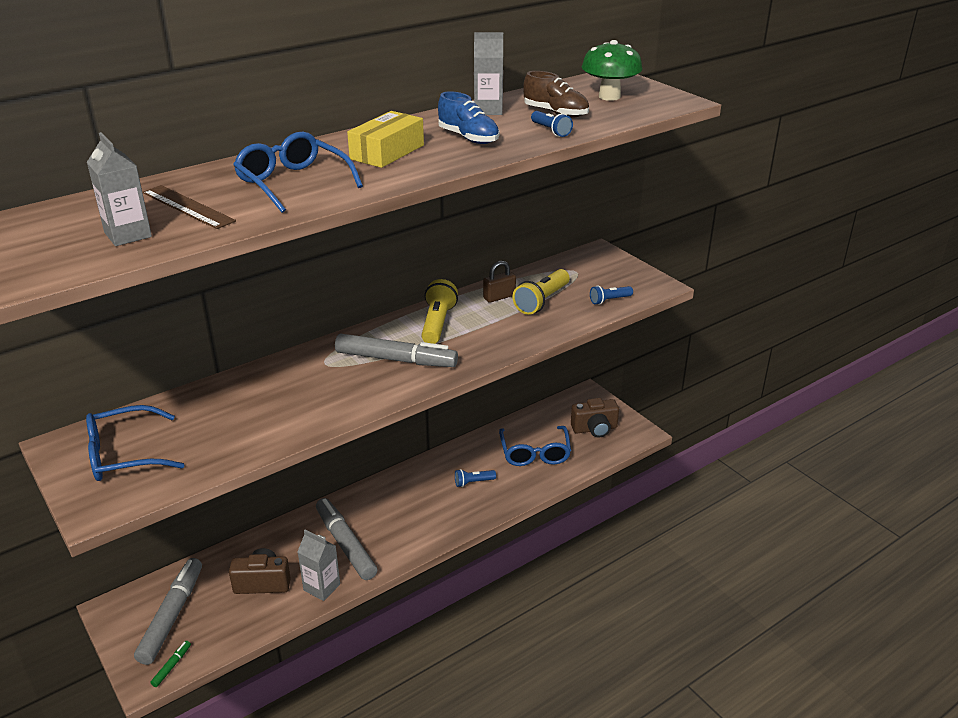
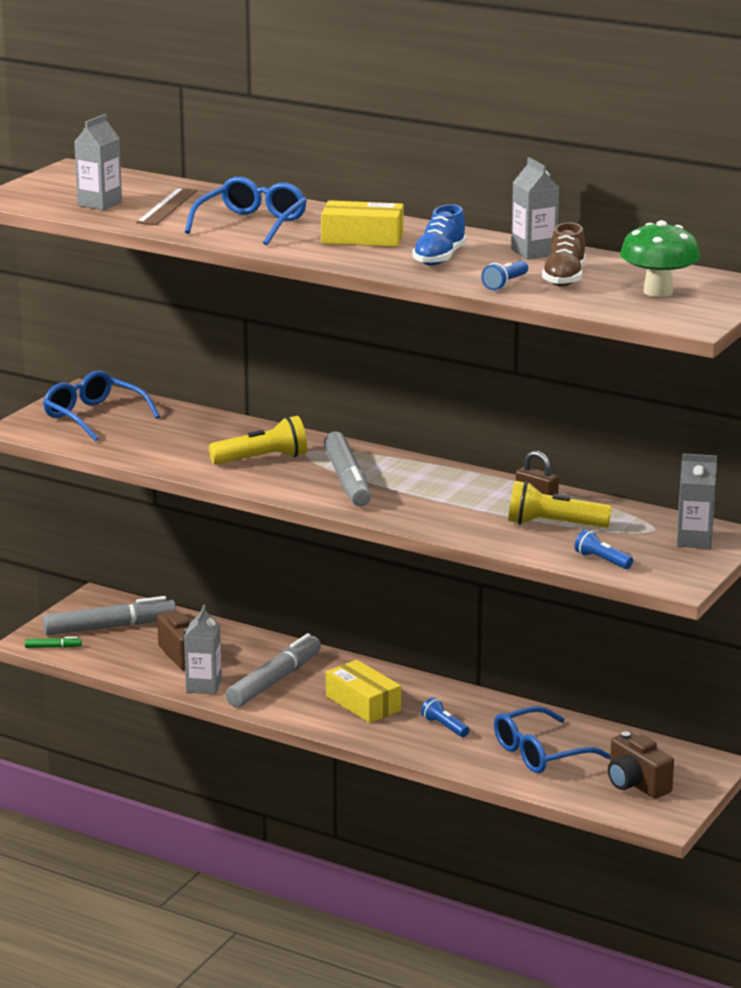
camera: 65 degrees right, 10 degrees down
(414, 510) = (363, 703): none -> yellow box
(437, 323) = (440, 483): yellow flashlight -> yellow flashlight (262, 459)
(600, 263) = (694, 540): none -> grey carton

